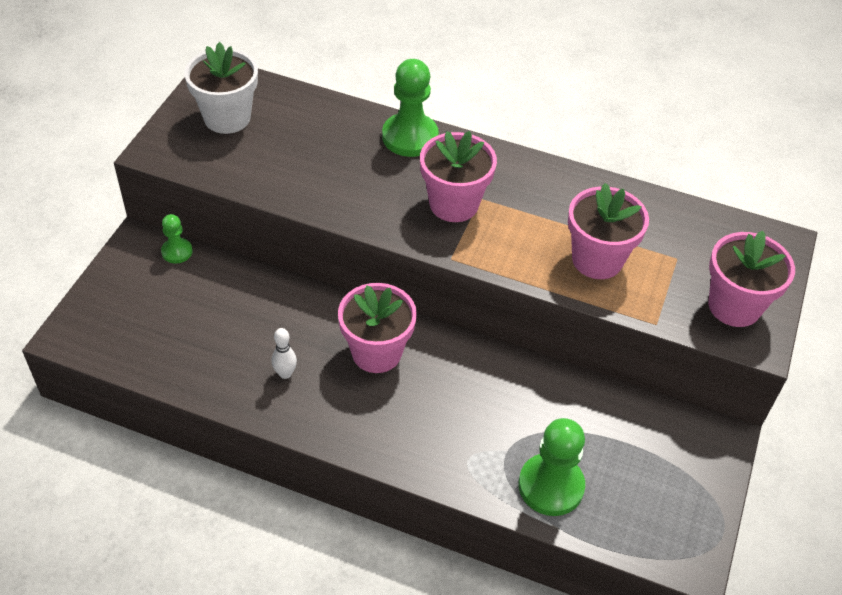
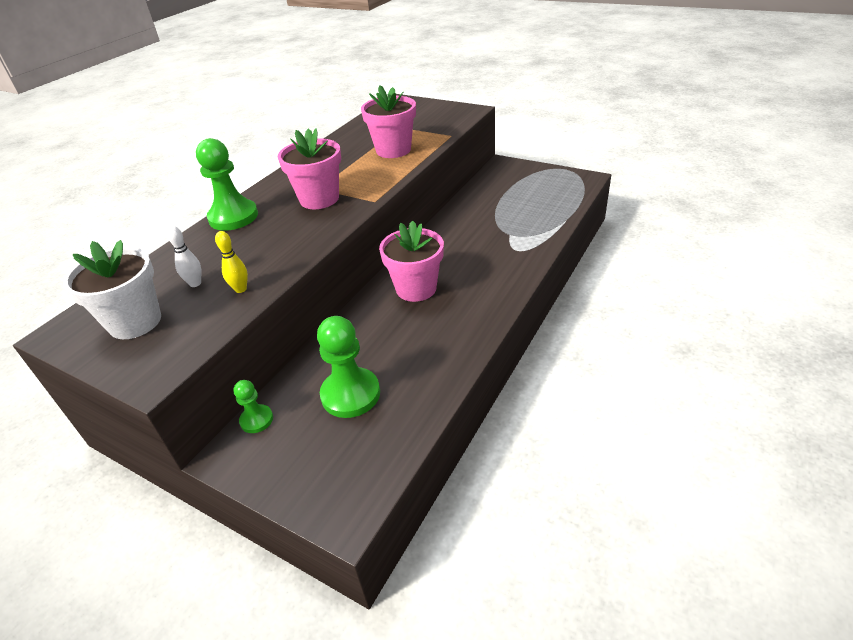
camera: 75 degrees left, 10 degrees down
(272, 177) = (241, 289): none -> yellow bowling pin
(285, 373) = (428, 339): white bowling pin -> white bowling pin (195, 283)
(551, 486) = (537, 219): green pawn -> green pawn (350, 394)
(734, 306) = (441, 114): pink flower pot -> none

